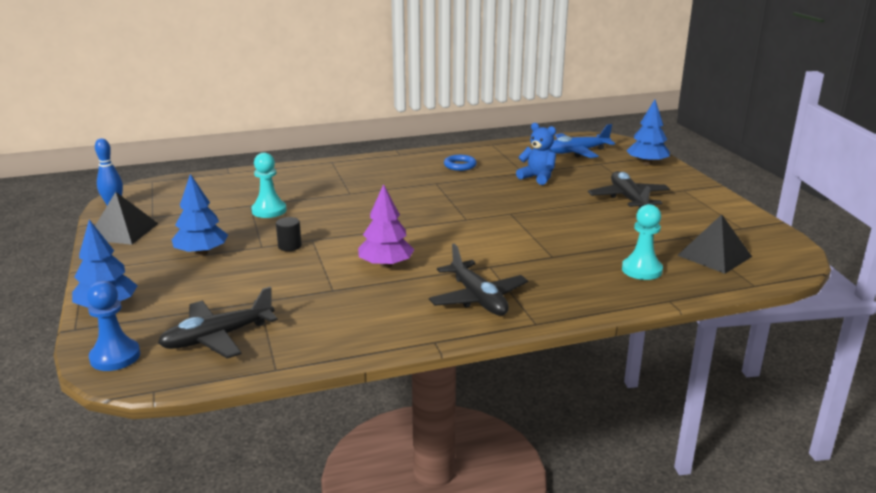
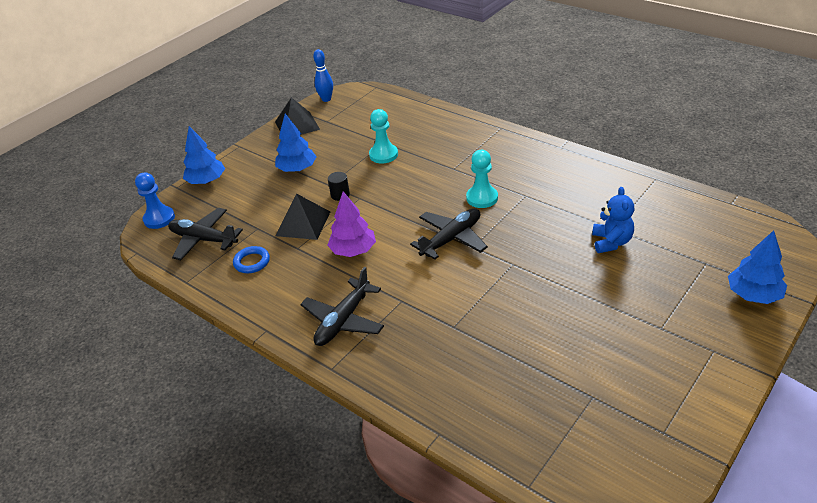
camera: 60 degrees right, 15 degrees up
(460, 165) = (579, 188): blue ring -> blue ring (252, 262)
(576, 152) = (713, 235): blue plane -> none
(628, 199) = (636, 320): black plane -> black plane (451, 239)
(641, 270) = (482, 393): turquoise pawn -> turquoise pawn (482, 198)
(714, 256) = (566, 433): black pyramid -> black pyramid (303, 223)

